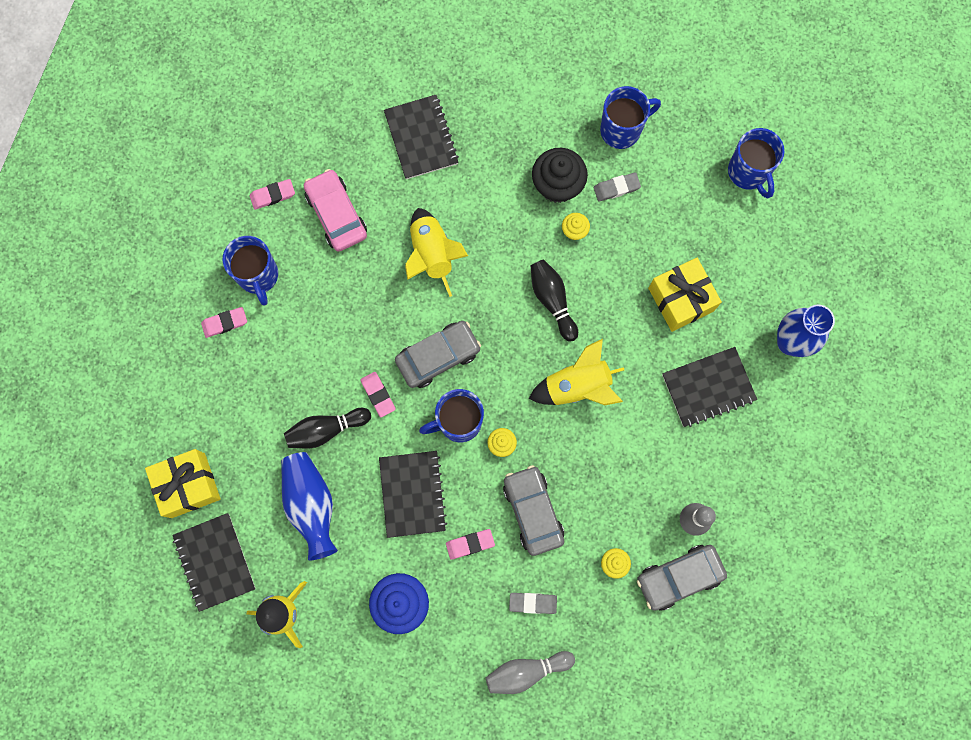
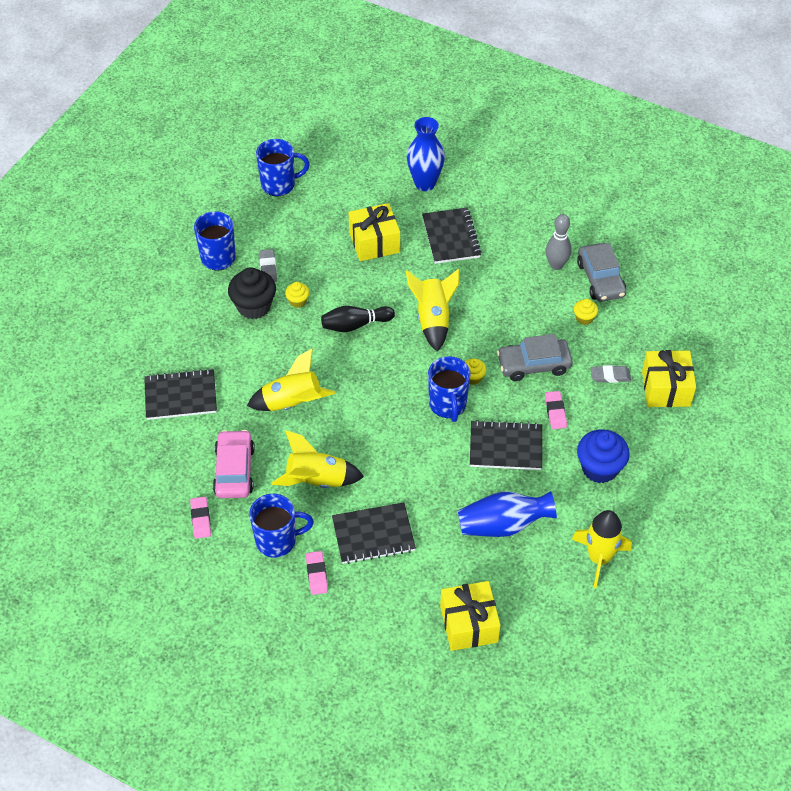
camera: 80 degrees left, 25 degrees down
(214, 562) = (545, 610): black notebook -> black notebook (373, 535)
(326, 430) = (436, 504): black bowling pin -> none
(336, 214) = (234, 470): pink car -> pink car turned 105 degrees clockwise
(337, 300) = (317, 480): none -> yellow rocket
(378, 395) = (412, 460): pink eraser -> none
(438, 356) = (386, 411): grey car -> none
(526, 671) = (666, 388): grey bowling pin -> yellow gift
(533, 603) = (610, 376): grey eraser -> grey eraser turned 75 degrees clockwise

